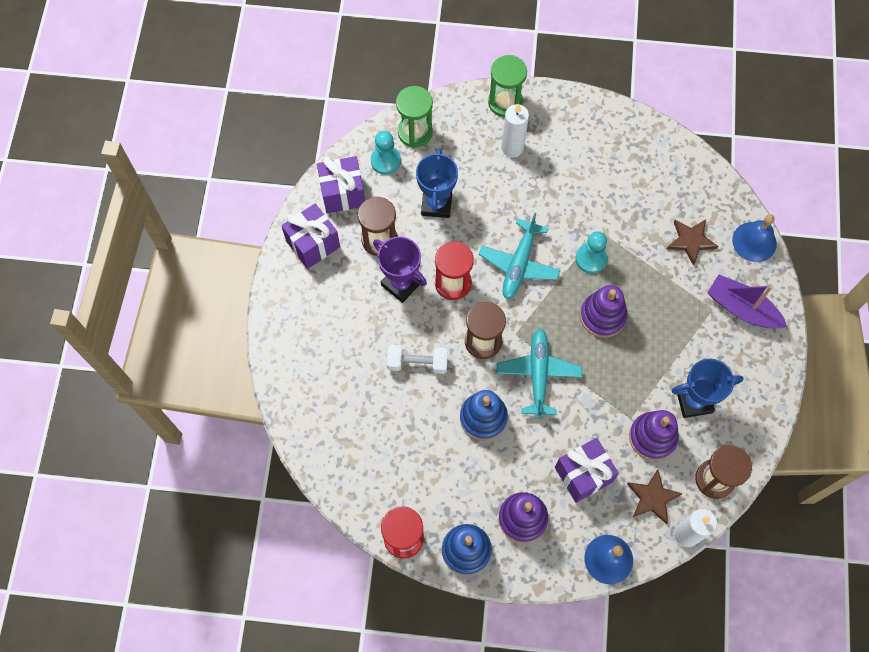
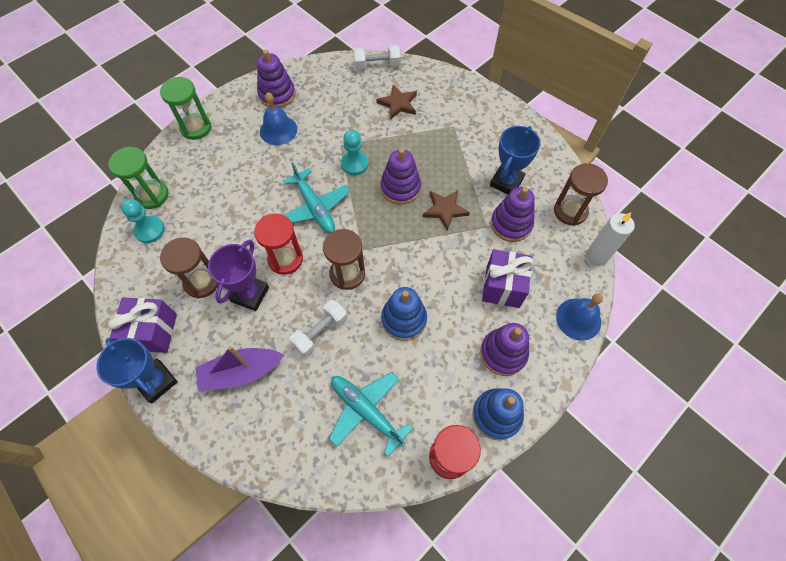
camera: 50 degrees left, 5 degrees down
(342, 193) = (139, 278): purple gift -> none
(401, 284) = (250, 294): purple trophy -> purple trophy turned 60 degrees counterclockwise
(436, 204) = (217, 223): blue trophy -> blue trophy (156, 382)
(512, 148) = (231, 148): white candle -> none
(538, 374) = (404, 257): turquoise plane -> turquoise plane (366, 411)
(600, 133) = (277, 94): none -> purple stacking toy
(652, 498) = (554, 257): brown star -> brown star (445, 210)
(717, 186) = (377, 65): none -> white dumbbell
(742, 308) = (468, 112): purple boat -> purple boat (241, 372)
(754, 241) = (431, 74): blue bell -> blue bell (278, 130)

